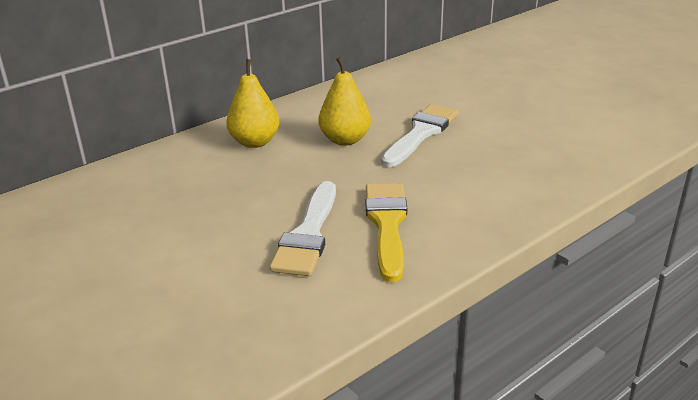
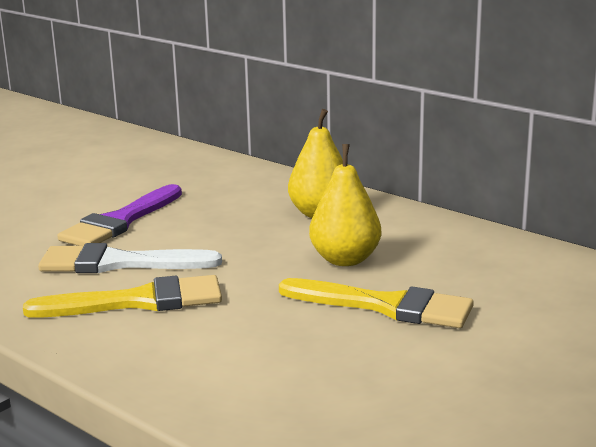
camera: 80 degrees right, 10 degrees down
(211, 235) = (120, 221): none -> purple brush
(421, 133) = (386, 306): white brush -> yellow brush

